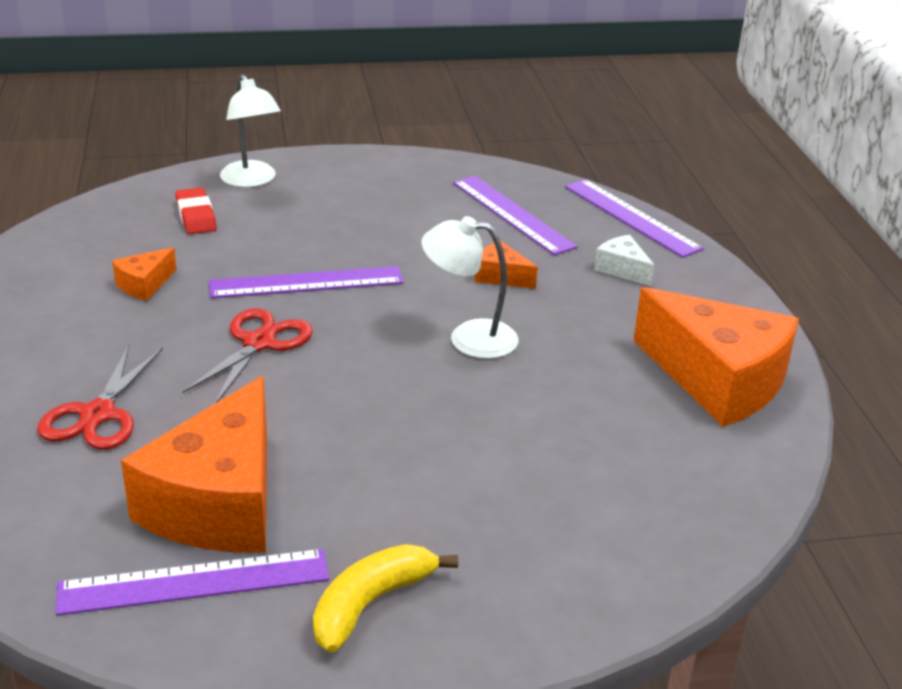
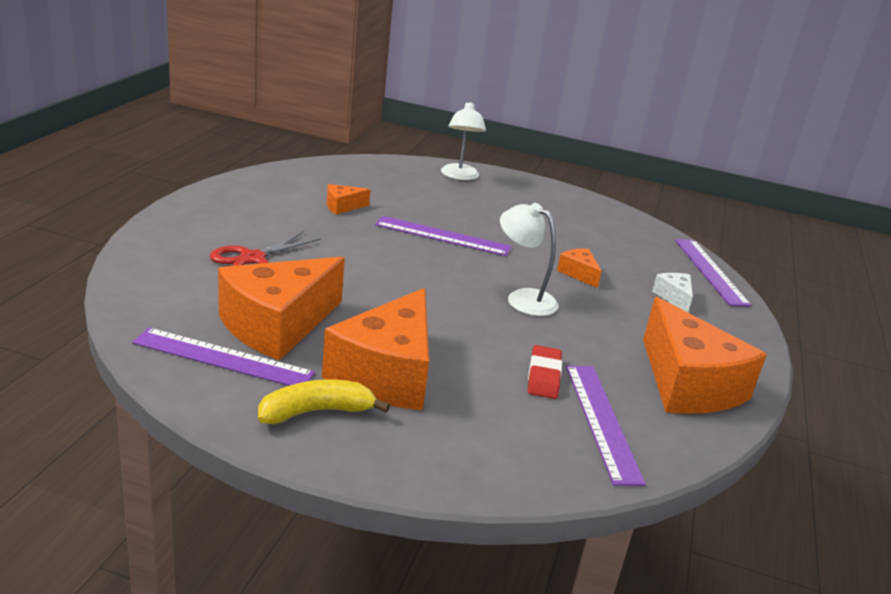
camera: 25 degrees right, 5 degrees down
(196, 216) = (407, 183): red eraser -> red eraser (543, 376)
(259, 343) = (382, 256): red scissors -> none
(405, 513) = (386, 374): none -> orange cheese
(512, 214) = (620, 243): purple ruler -> purple ruler (601, 421)

